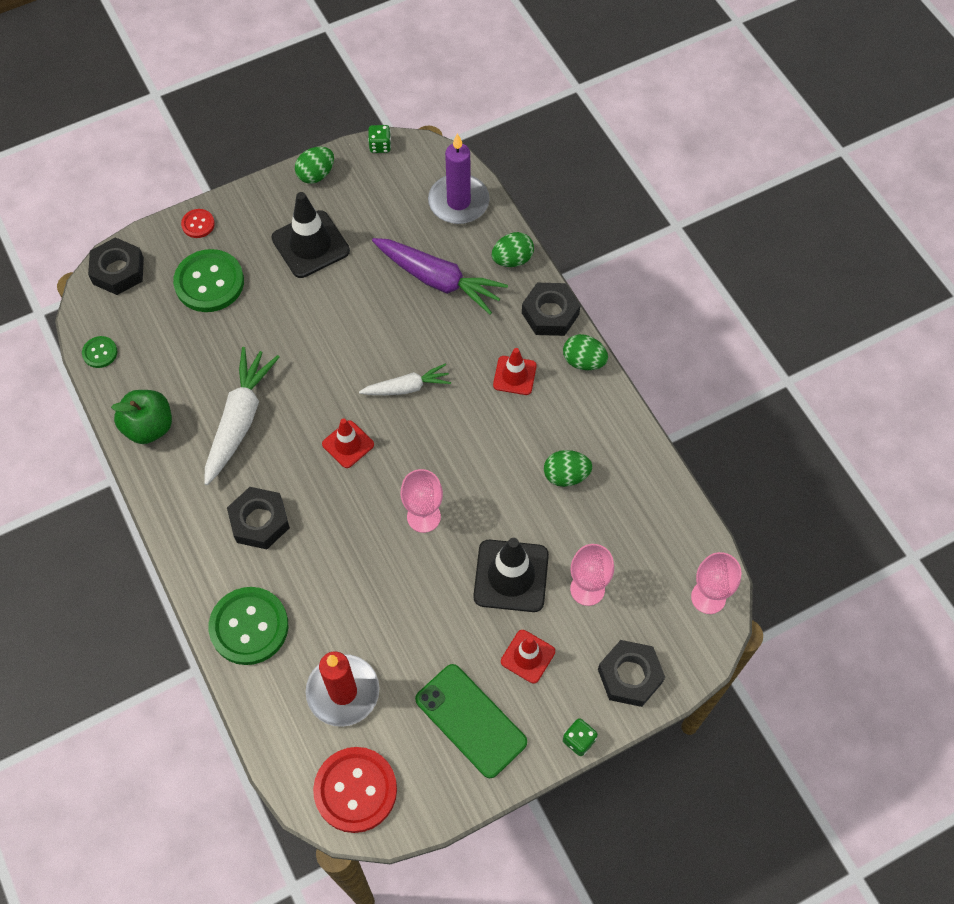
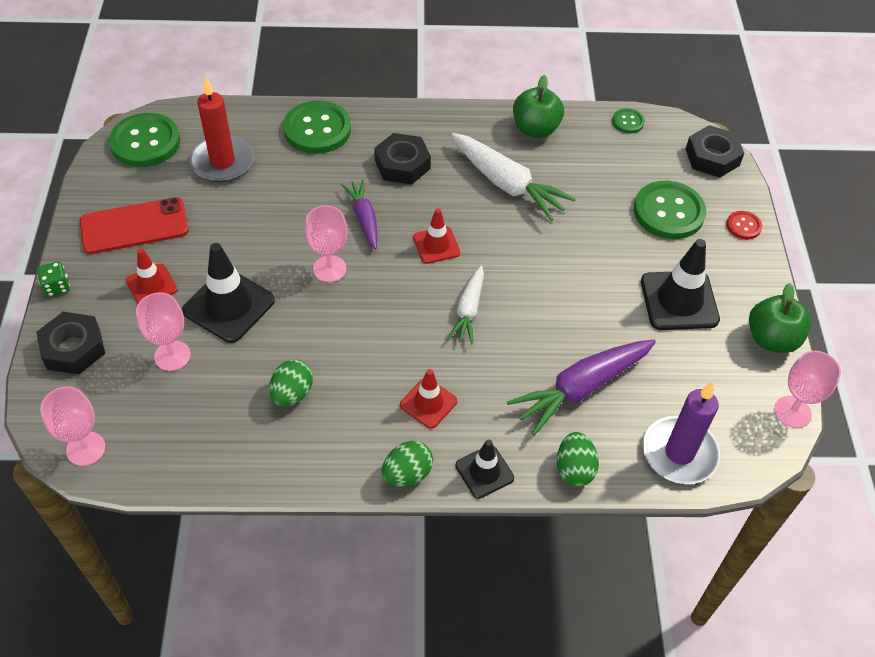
camera: 115 degrees right, 10 degrees down
(316, 174) = (771, 339): green egg -> green apple
(348, 519) = (364, 218): none -> purple carrot
(355, 790) = (145, 142): red button -> green button
(380, 146) = (792, 412): green dice -> pink goblet
(470, 720) = (134, 226): green phone -> red phone
(550, 313) = (484, 472): black nut -> black traffic cone

